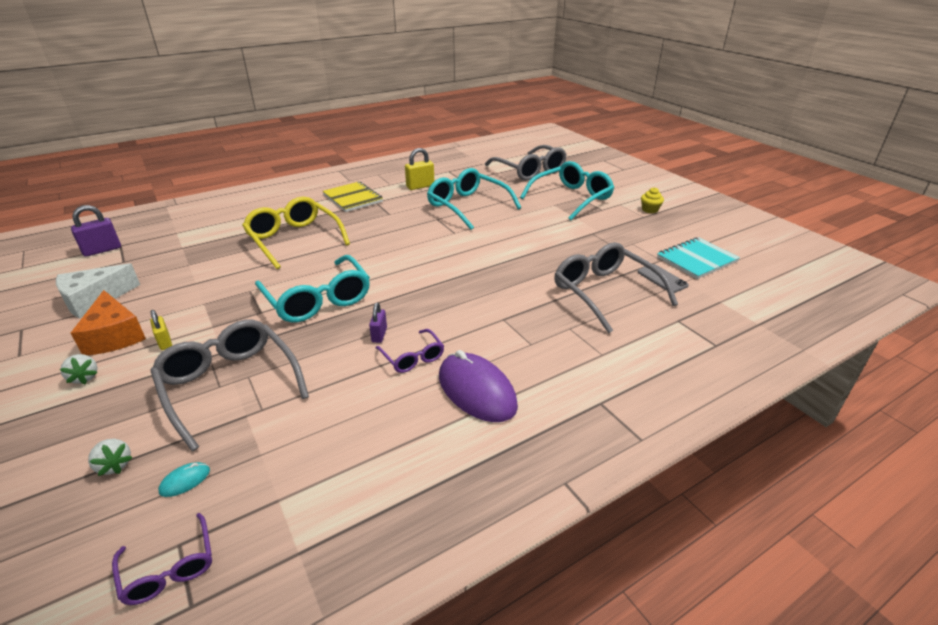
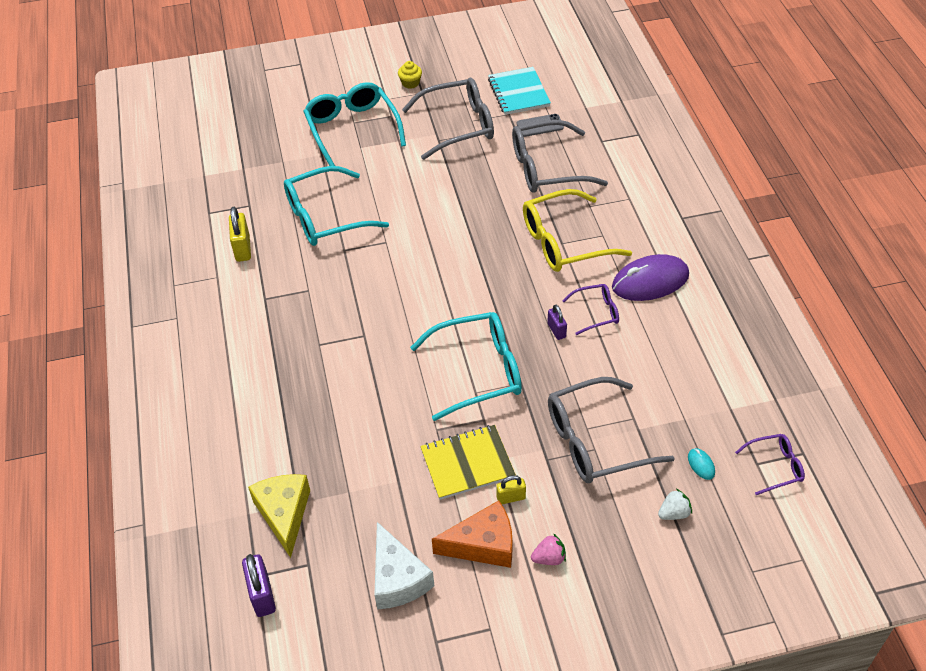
camera: 70 degrees left, 15 degrees up
(84, 377) = (549, 558): white strawberry -> pink strawberry
(172, 244) = (284, 514): none -> yellow cheese
(294, 239) = (332, 386): yellow glasses -> yellow glasses (564, 242)
(353, 198) = (241, 319): yellow notebook -> yellow notebook (467, 463)
(379, 335) = (556, 330): purple padlock -> purple padlock turned 45 degrees clockwise
(530, 171) = (256, 139): grey glasses -> grey glasses (459, 125)

